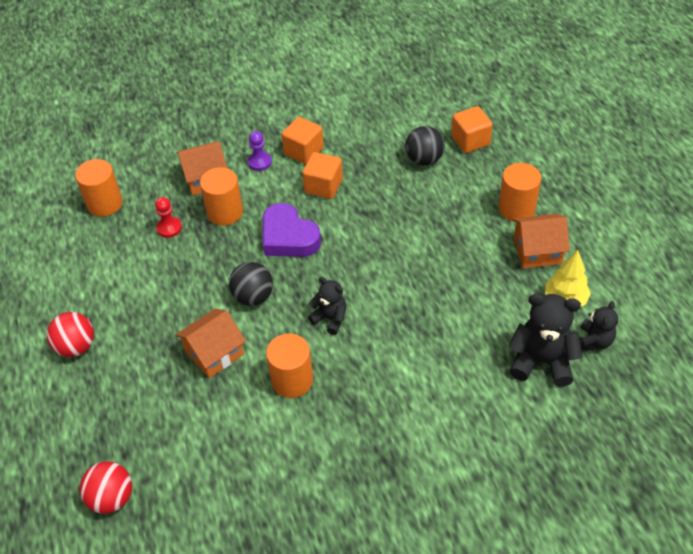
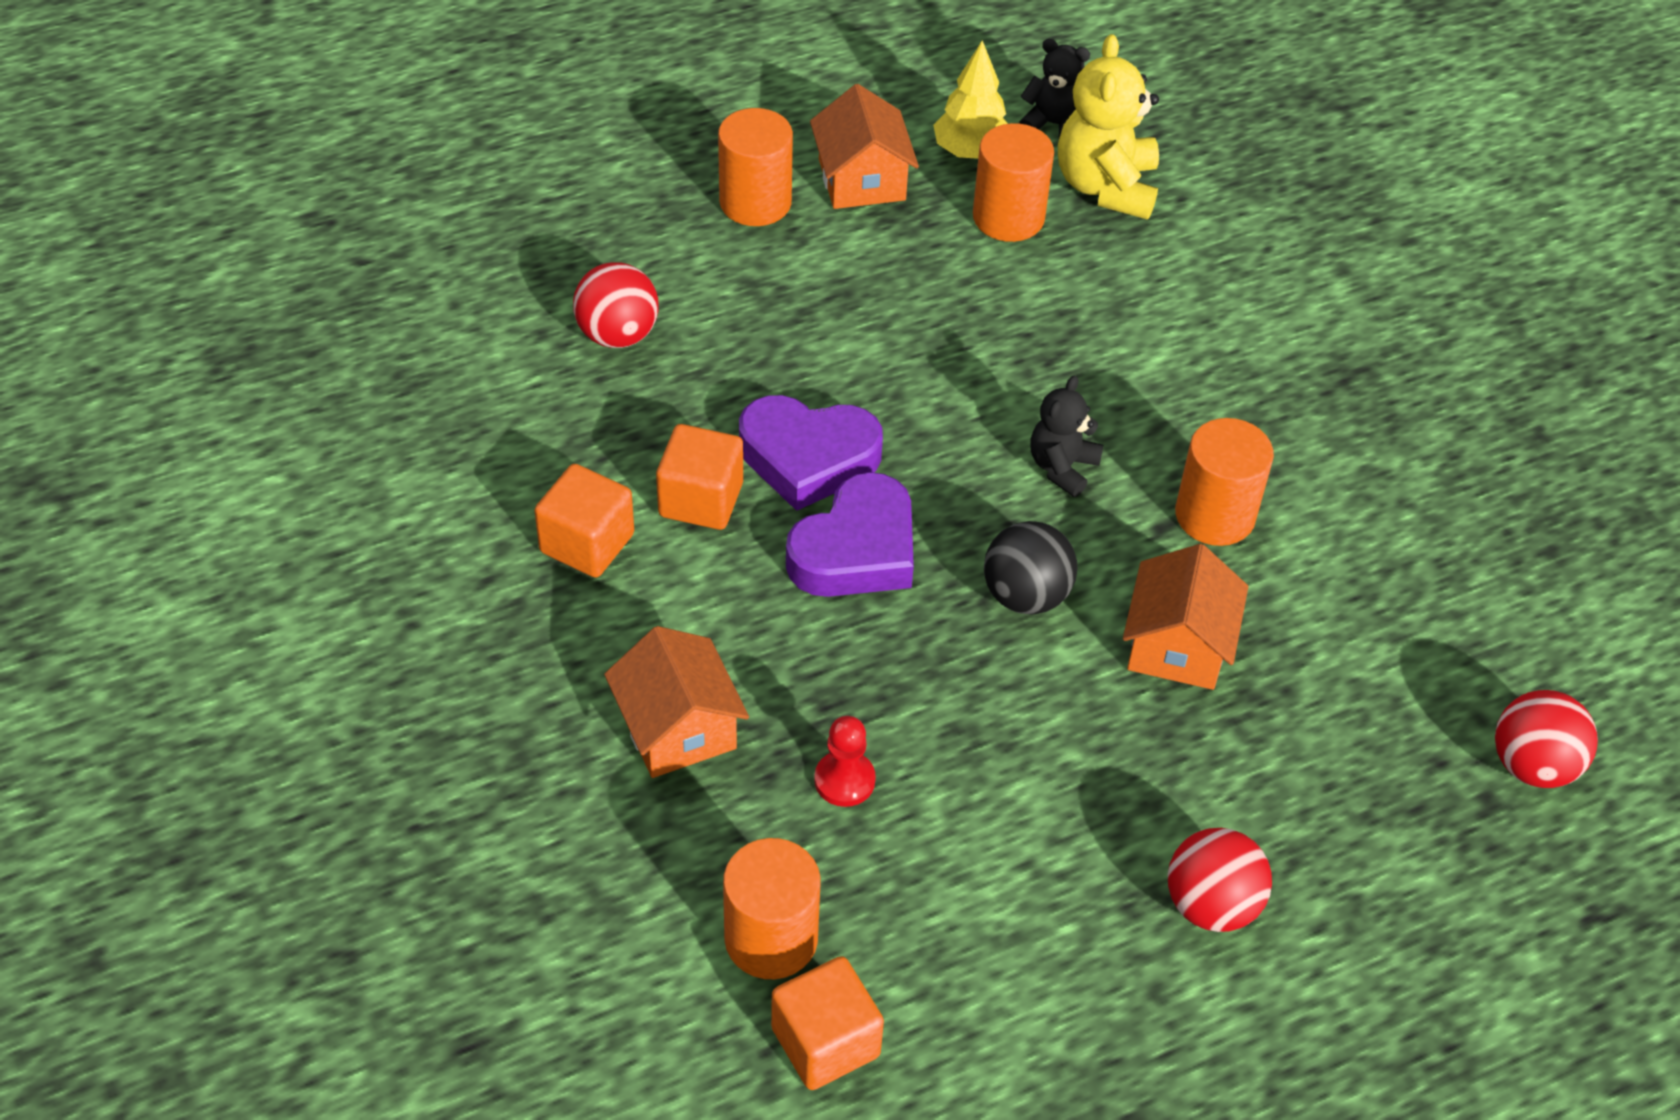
camera: 100 degrees left, 0 degrees up
(214, 353) = (1177, 645): orange house -> orange house turned 60 degrees clockwise
(225, 212) = (789, 675): orange cylinder -> orange cylinder (1008, 217)
(259, 162) = (622, 625): purple pawn -> none
(344, 222) = (808, 458): none -> purple heart
(424, 159) = (618, 334): black ball -> red ball
(470, 140) = (561, 263): orange cube -> orange cube (825, 1042)
(541, 361) = (1106, 186): black teddy bear -> yellow teddy bear

